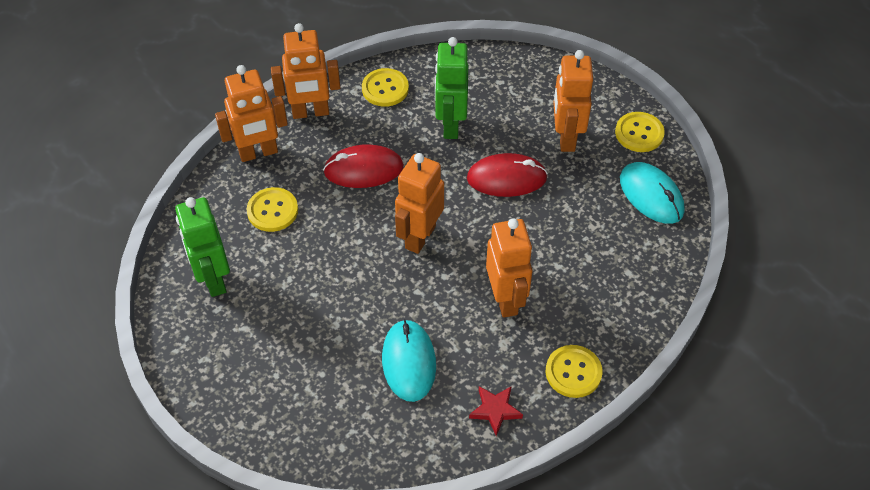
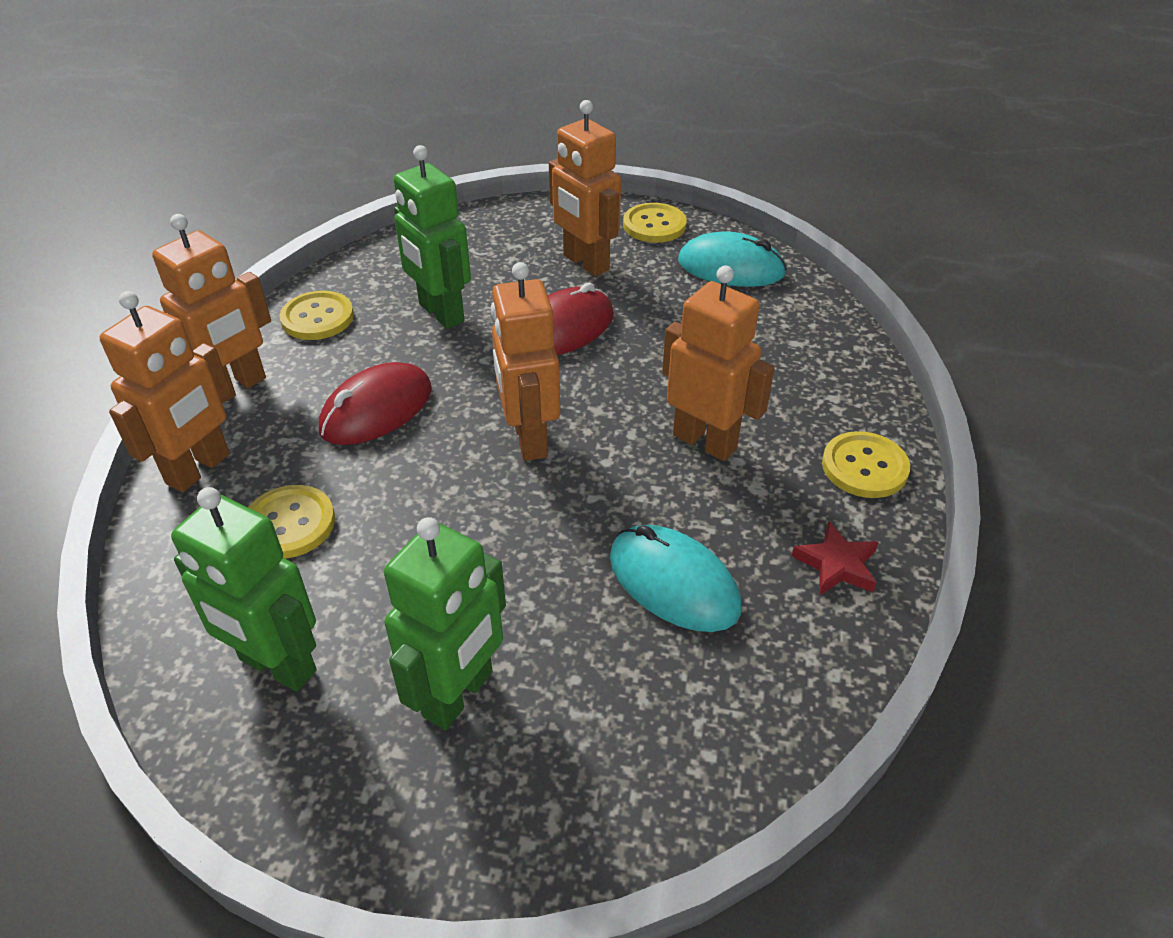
camera: 40 degrees left, 10 degrees down
(270, 345) = (459, 695): none -> green robot

